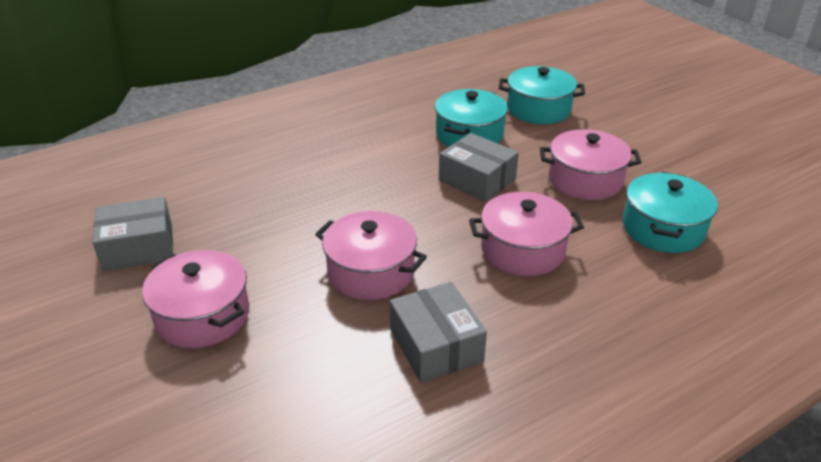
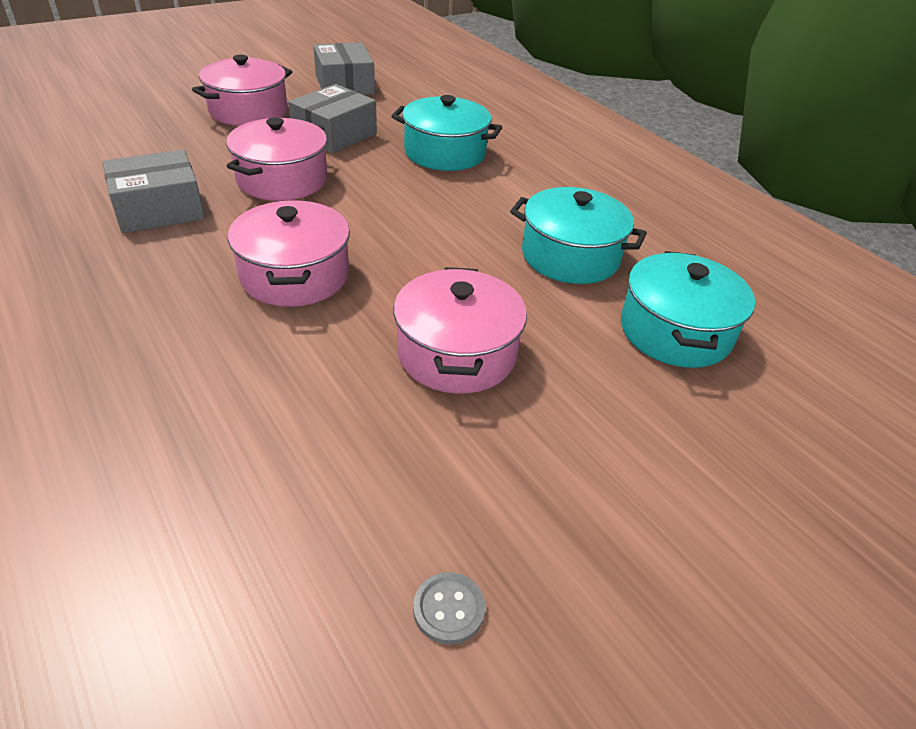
camera: 85 degrees right, 5 degrees up
(477, 180) = (452, 254): grey box -> grey box (334, 135)
(663, 229) = (316, 419): turquoise pot -> turquoise pot (445, 153)
(755, 185) = (449, 609): none -> grey button

